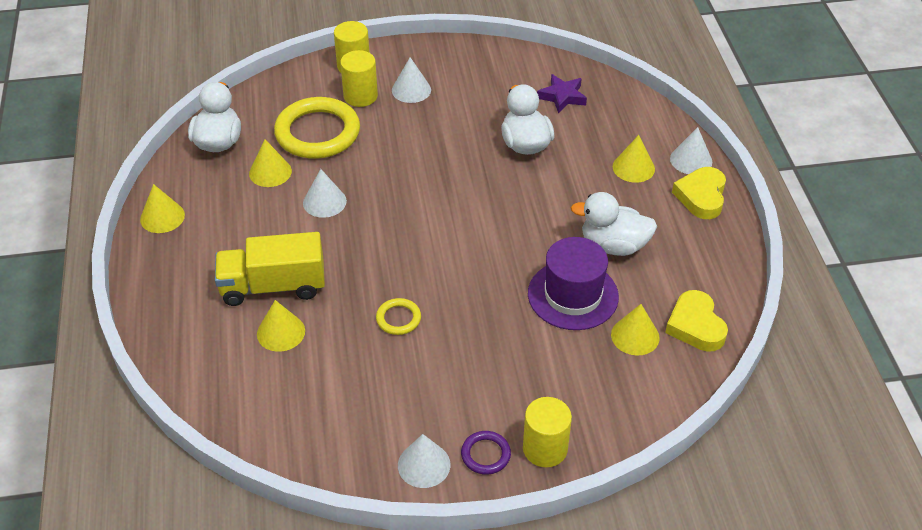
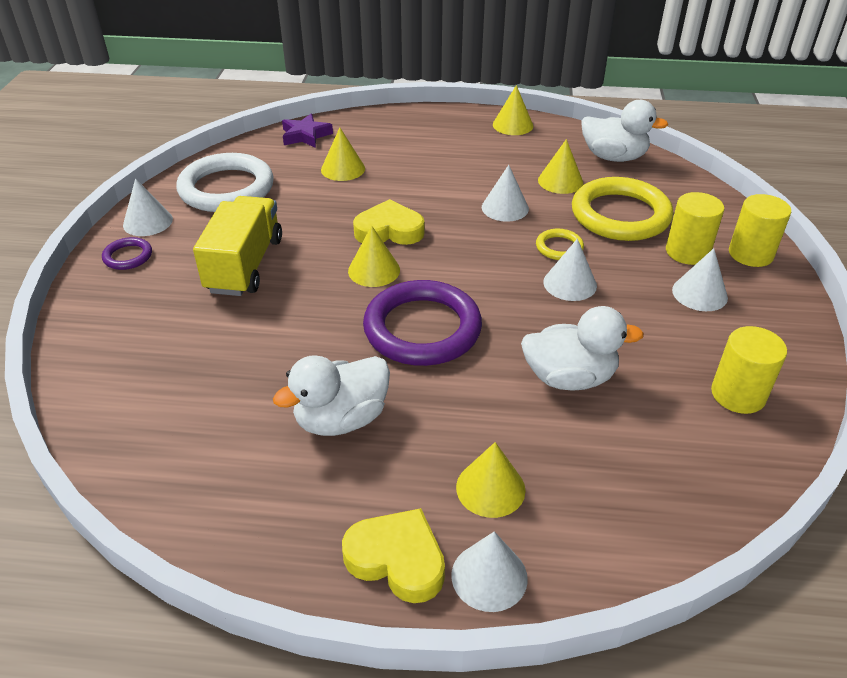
camera: 105 degrees right, 5 degrees down
(273, 286) = (400, 170): yellow truck -> yellow truck (245, 265)
(343, 420) = (226, 188): none -> white ring
(398, 318) = (320, 231): yellow ring -> yellow ring (559, 247)
(422, 153) = (570, 283): none -> white cone
(506, 223) = (422, 329): none -> purple ring
(545, 449) = (102, 293): yellow cylinder -> yellow cylinder (738, 394)
(562, 96) = (679, 445): purple star -> purple star (305, 135)
(573, 295) = (280, 359): purple hat -> none
(613, 245) = (341, 419): white duck -> white duck turned 150 degrees counterclockwise
(635, 336) = (186, 398): yellow cone -> yellow cone (374, 270)
(695, 326) = (162, 463): yellow heart -> yellow heart (389, 230)

